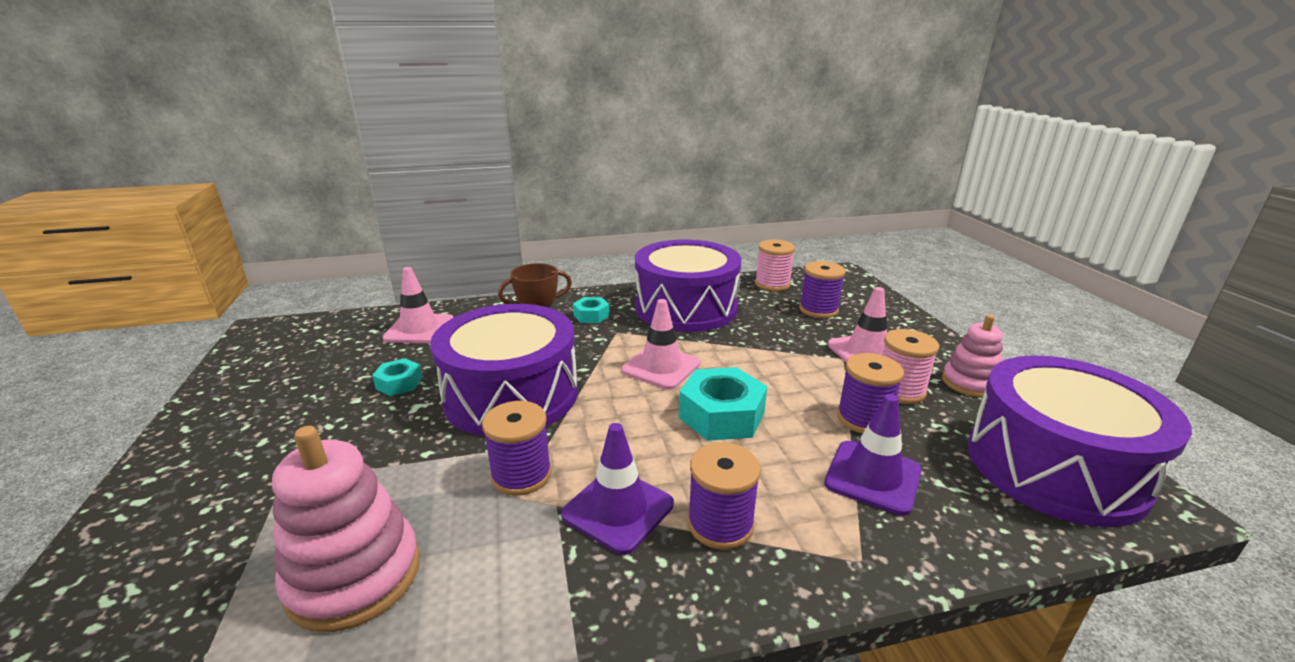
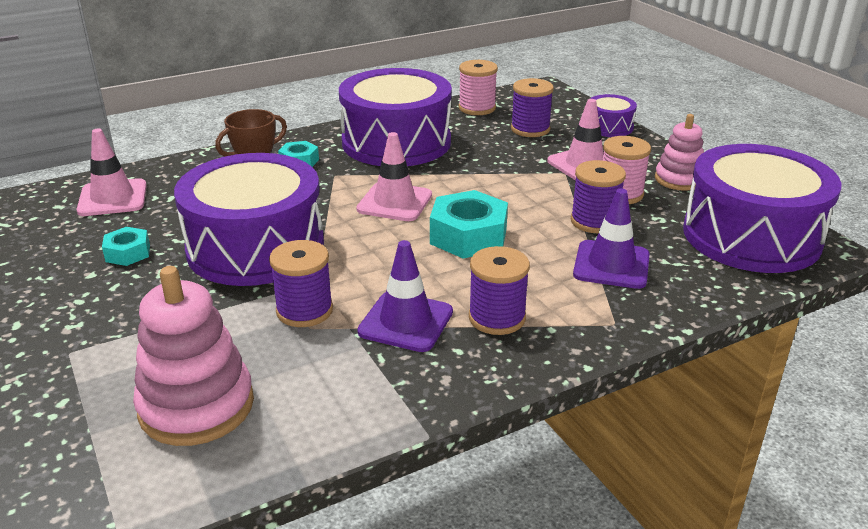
camera: 15 degrees left, 5 degrees up
(900, 316) = (609, 127): none -> purple drum

